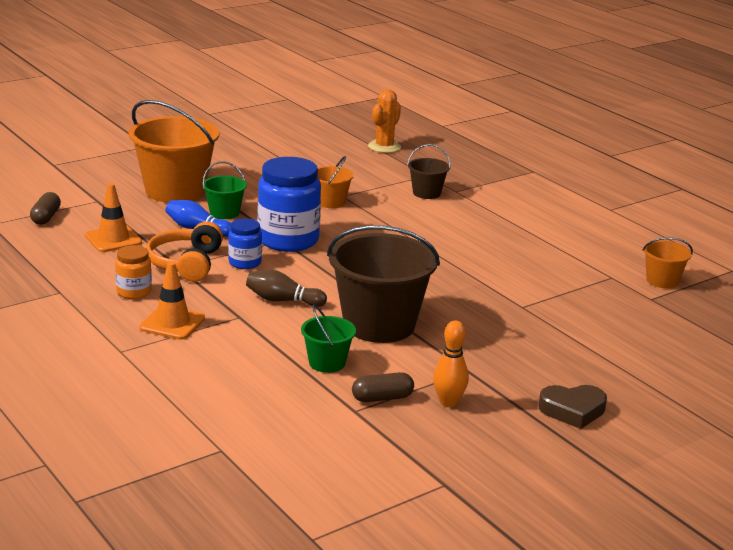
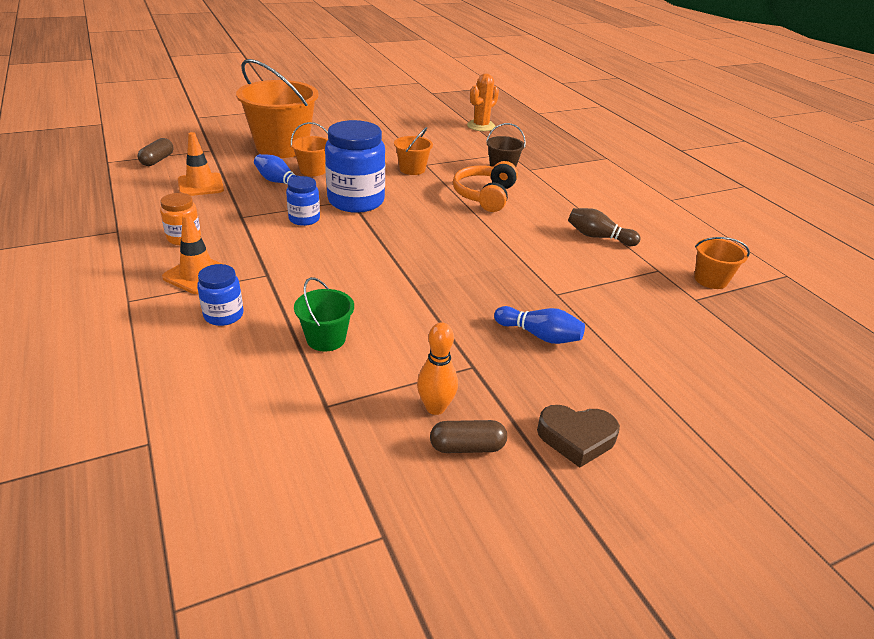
camera: 10 degrees right, 10 degrees up
(186, 263) = (250, 214): orange headphones -> orange headphones (485, 195)
(221, 354) = (223, 315): none -> blue jar
(224, 213) = (313, 170): green bucket -> orange bucket
(283, 300) = (318, 261): brown bowling pin -> brown bowling pin (598, 237)
(379, 324) = (401, 299): brown bucket -> none
(382, 398) = (364, 392): brown capsule -> brown capsule (467, 447)
(518, 341) = (539, 335): none -> blue bowling pin

